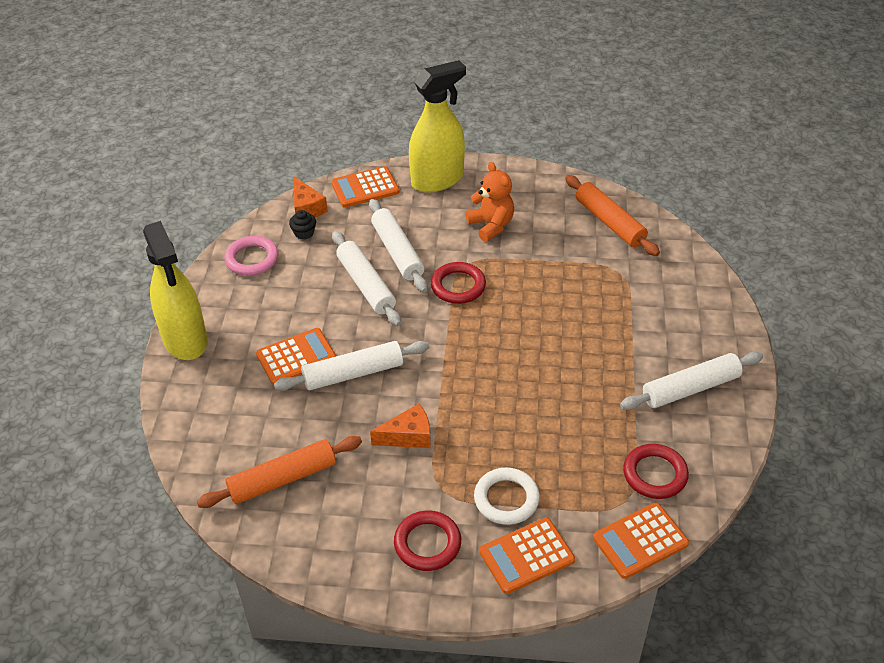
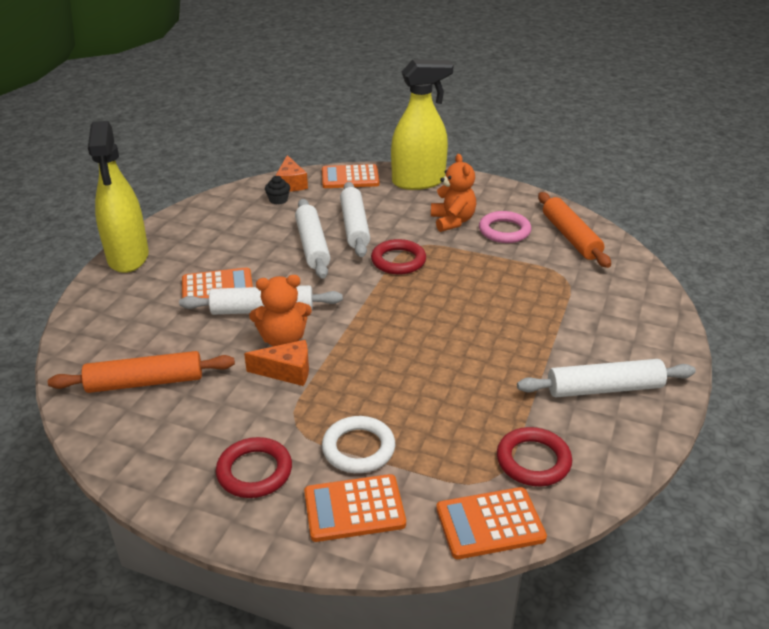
camera: 15 degrees right, 10 degrees down
(252, 259) = (222, 210): pink ring -> pink ring (504, 231)
(389, 403) = (283, 340): none -> orange teddy bear

